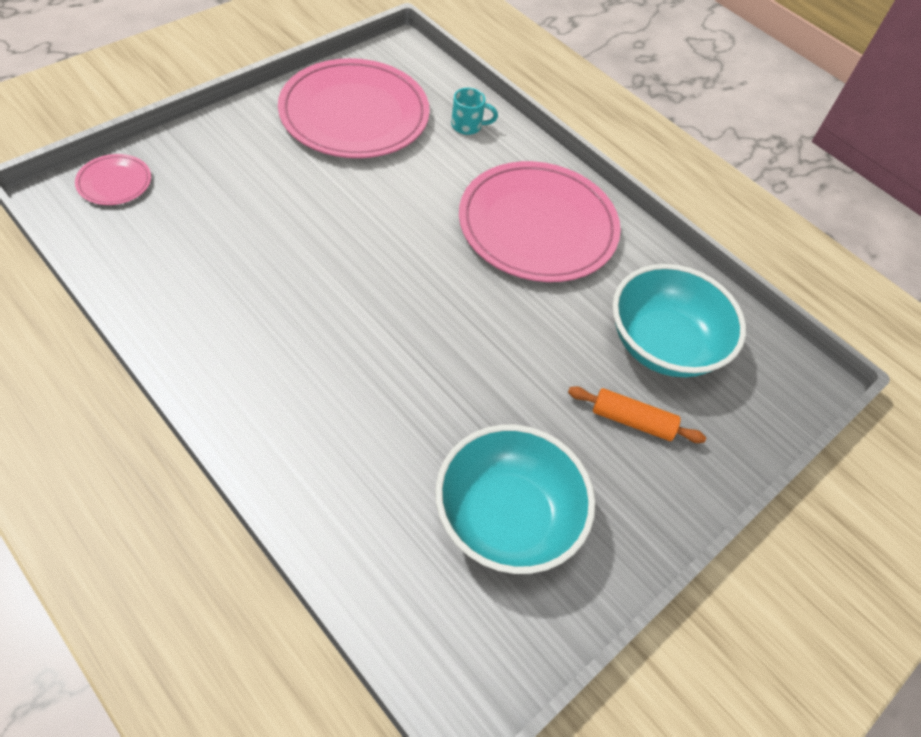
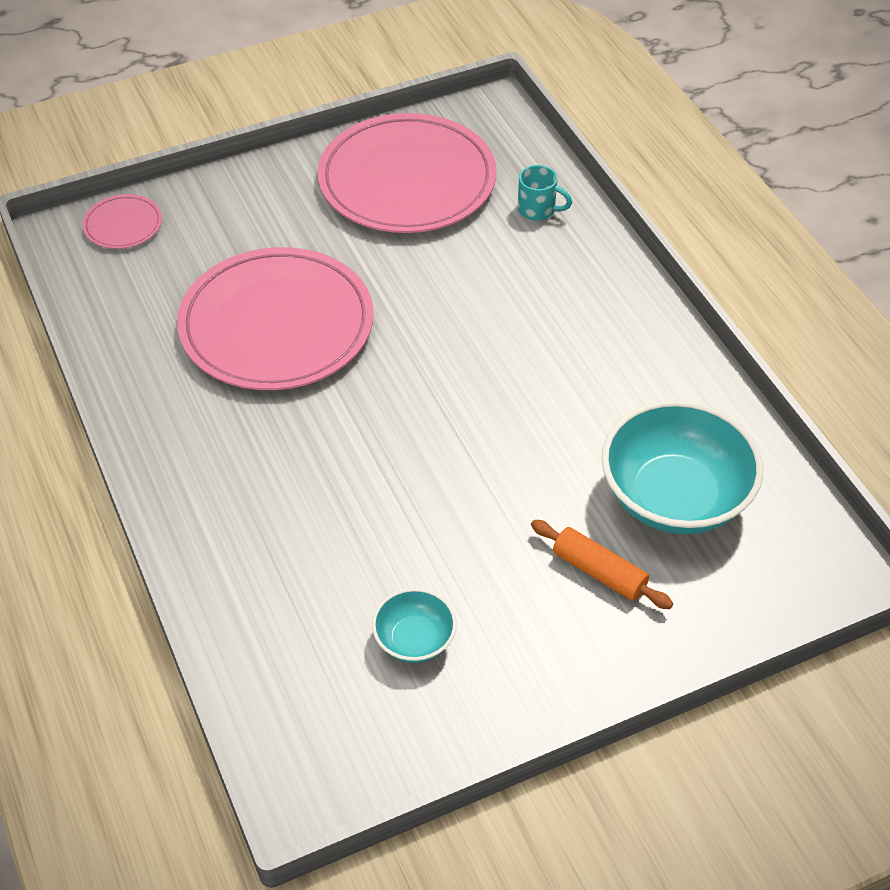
camera: 25 degrees right, 5 degrees down
(507, 518) = (414, 640): turquoise bowl -> turquoise bowl, size x0.50
(537, 226) = (576, 339): pink plate -> pink plate (276, 325)

